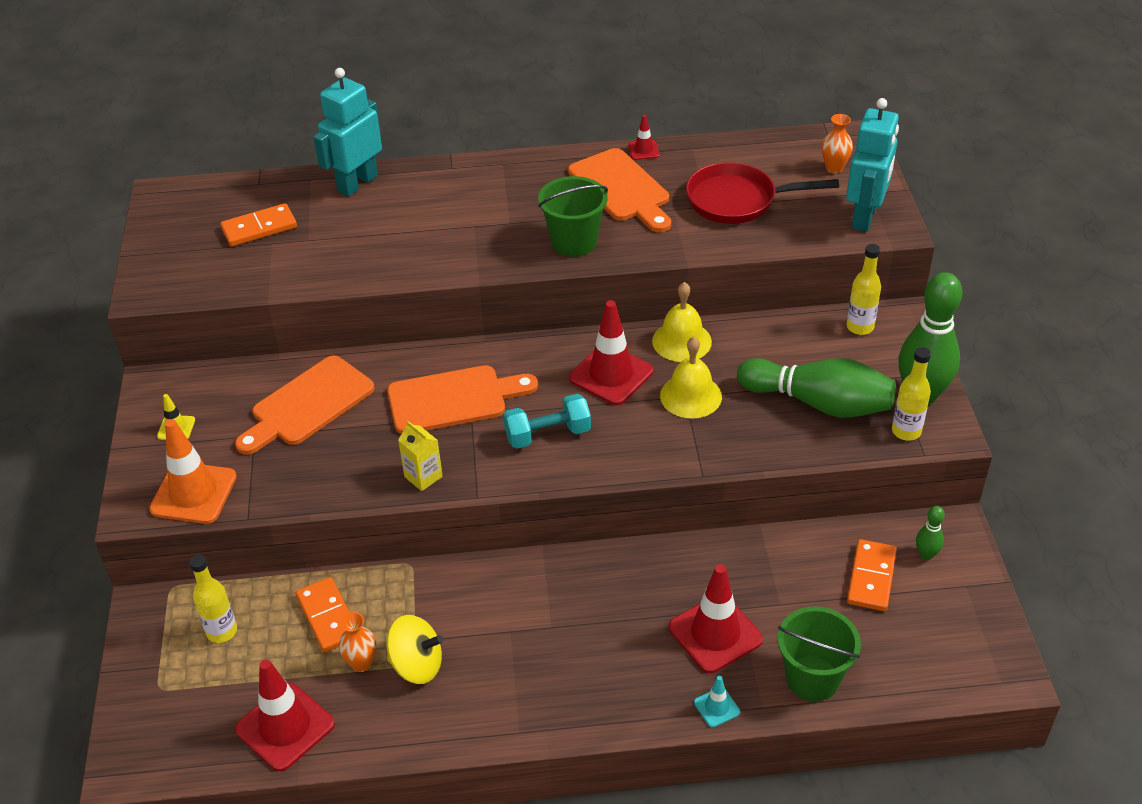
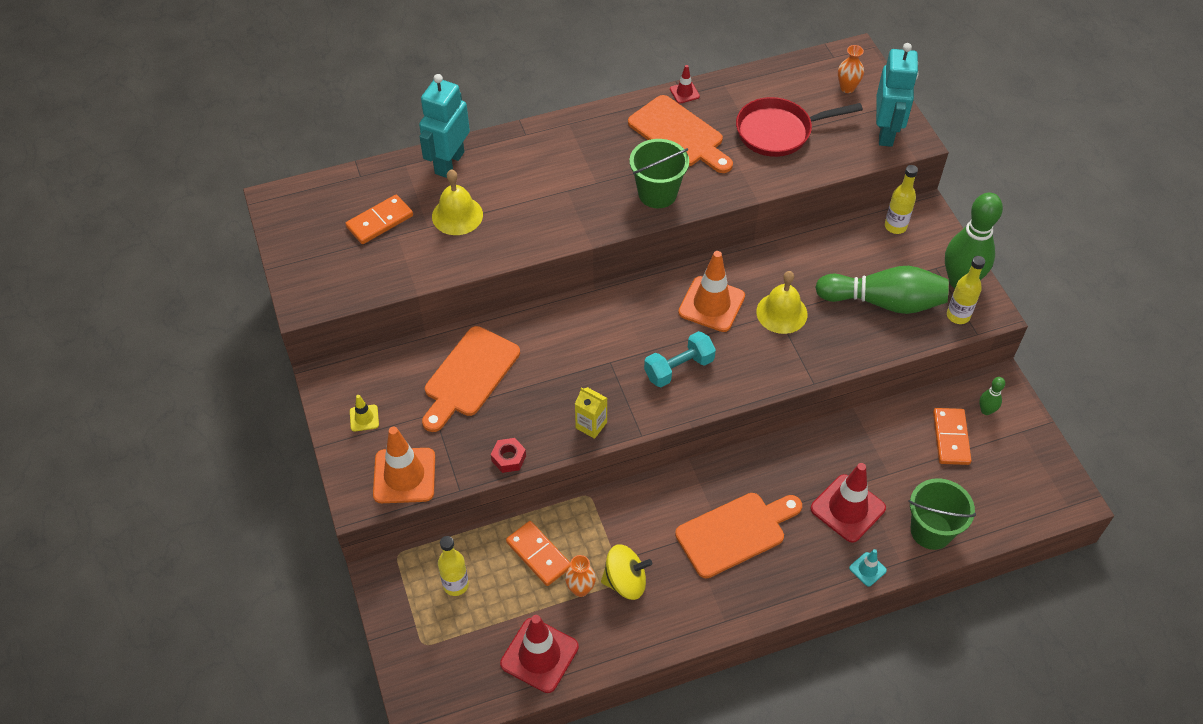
camera: 15 degrees left, 10 degrees up
(316, 495) = (508, 458): none -> red nut
(453, 399) = (590, 349): orange cutting board -> orange cutting board (735, 532)
(611, 375) = (711, 304): red traffic cone -> orange traffic cone
(681, 341) = (758, 263): yellow bell -> yellow bell (457, 215)

